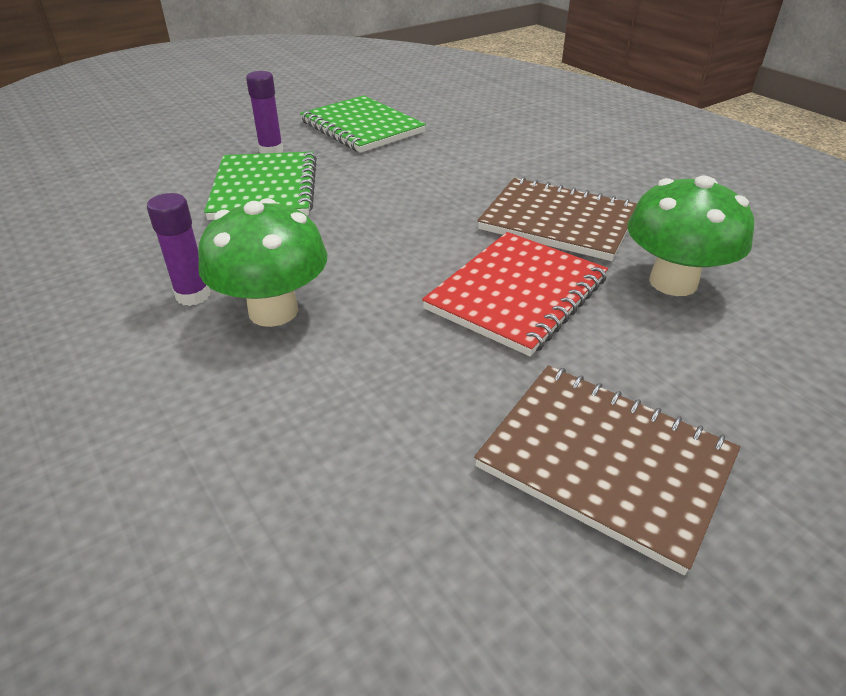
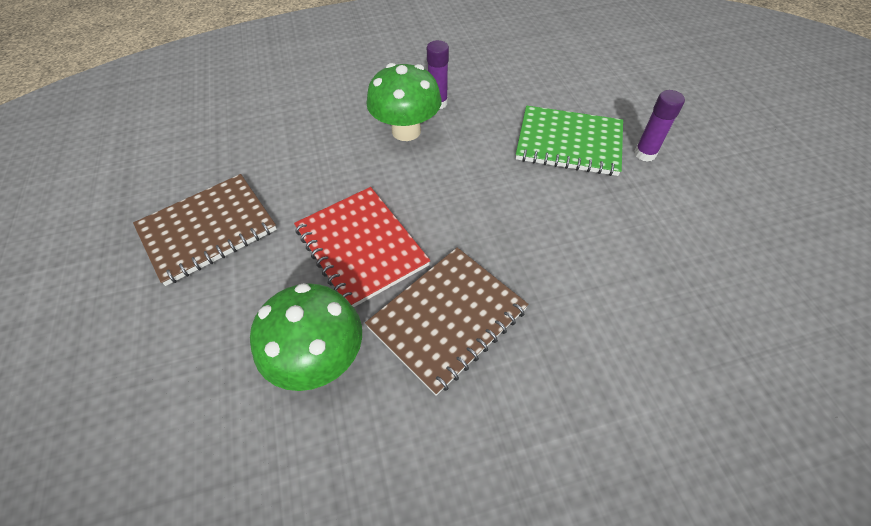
camera: 110 degrees right, 15 degrees up
(362, 127) = (701, 226): green notebook -> none

